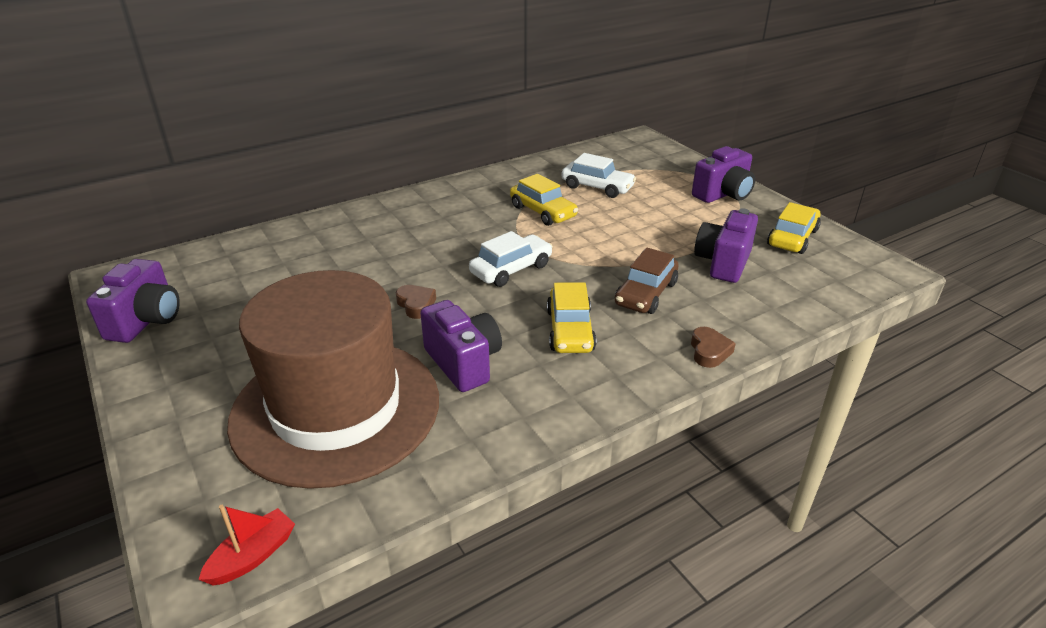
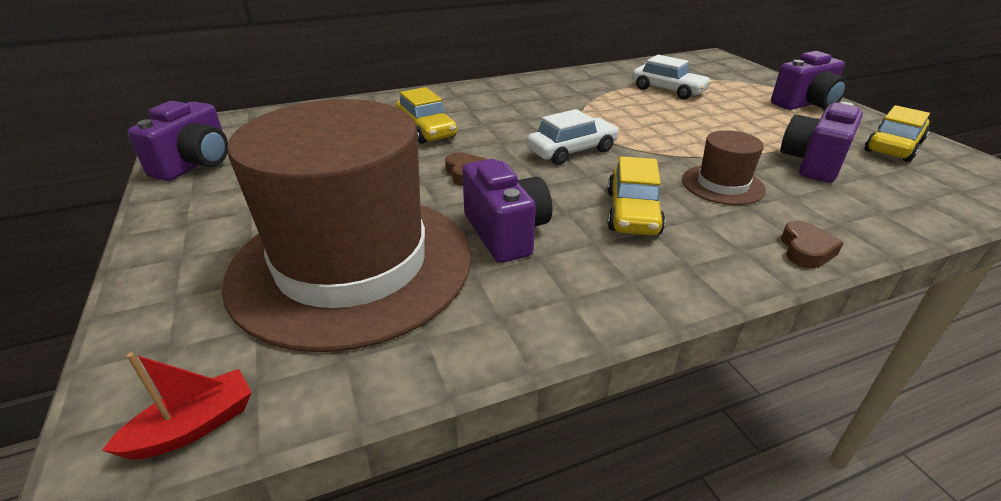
camera: 10 degrees right, 0 degrees up
(543, 212) = (610, 106): yellow car -> yellow car (426, 130)
(645, 294) = (722, 185): brown car -> brown hat

